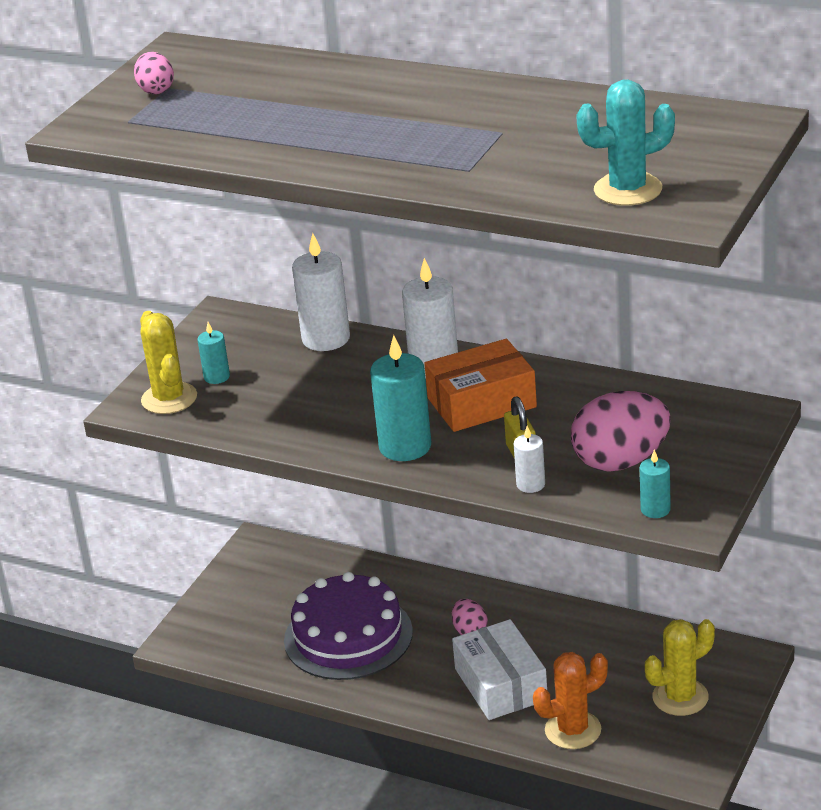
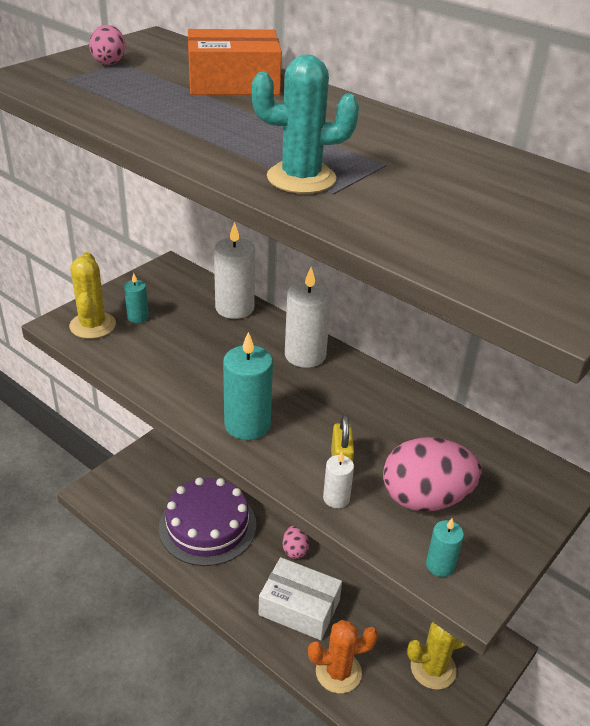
camera: 10 degrees right, 5 degrees up
(481, 403) = (328, 400): orange box -> orange box (233, 83)
(501, 684) = (299, 607): white box -> white box turned 60 degrees counterclockwise
(628, 190) = (493, 256): turquoise cactus -> turquoise cactus (301, 178)

